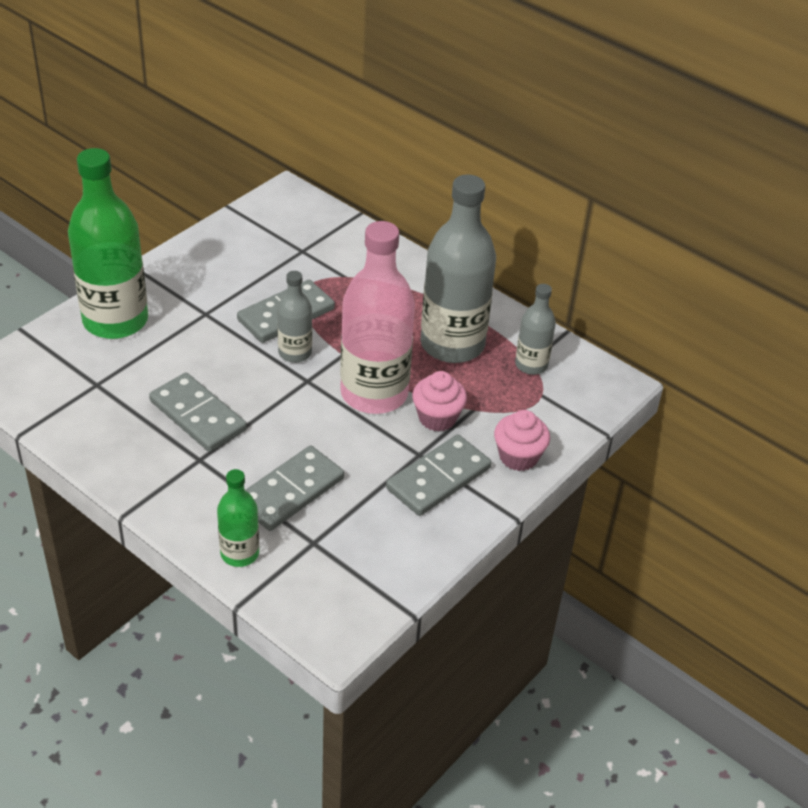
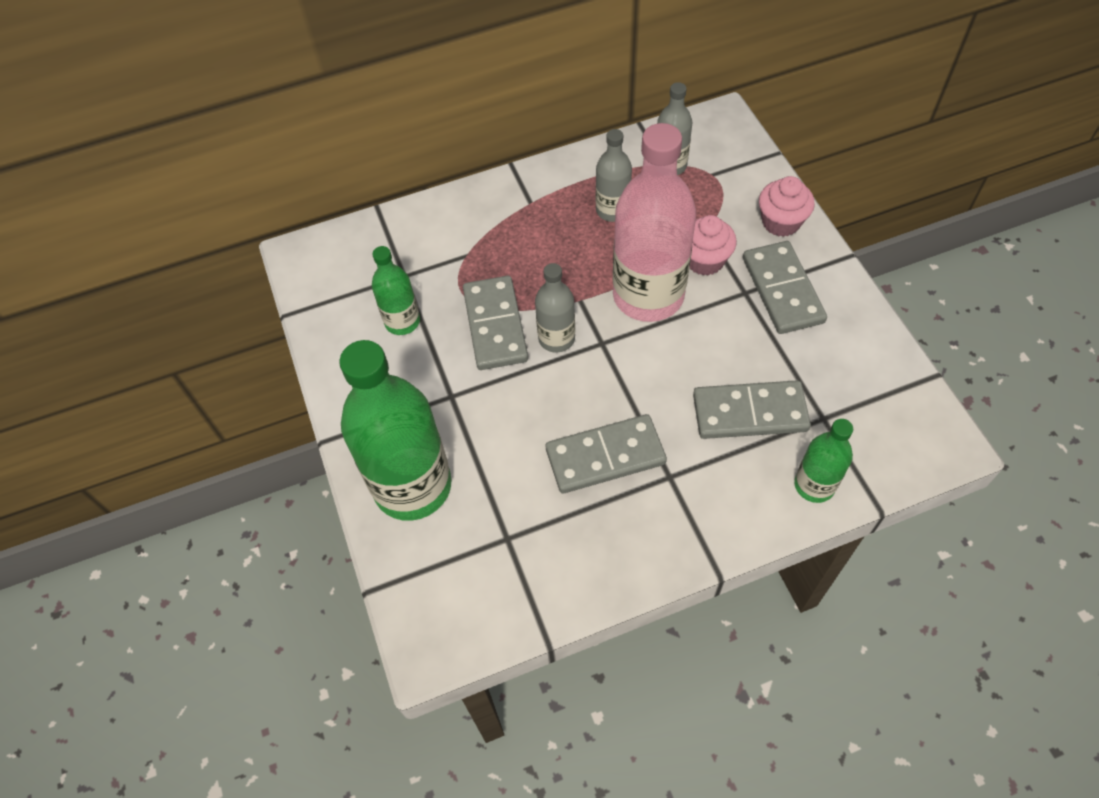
camera: 55 degrees left, 15 degrees up
(258, 265) = (402, 321): none -> green bottle
(291, 491) = (749, 412): grey domino -> grey domino turned 75 degrees counterclockwise
(452, 344) = (612, 210): grey bottle -> grey bottle, size x0.51

